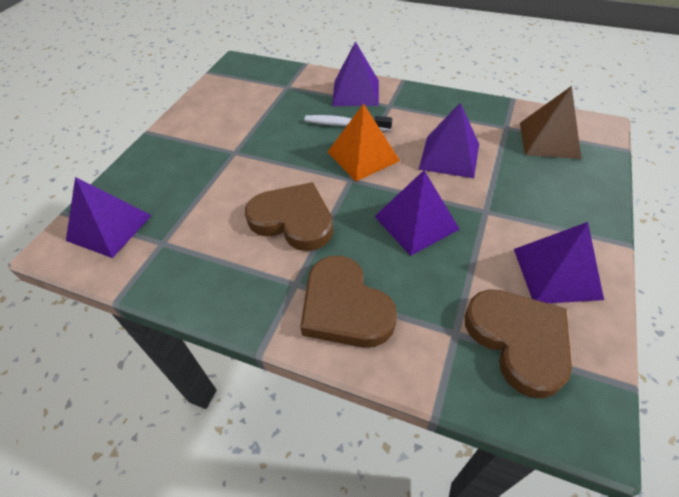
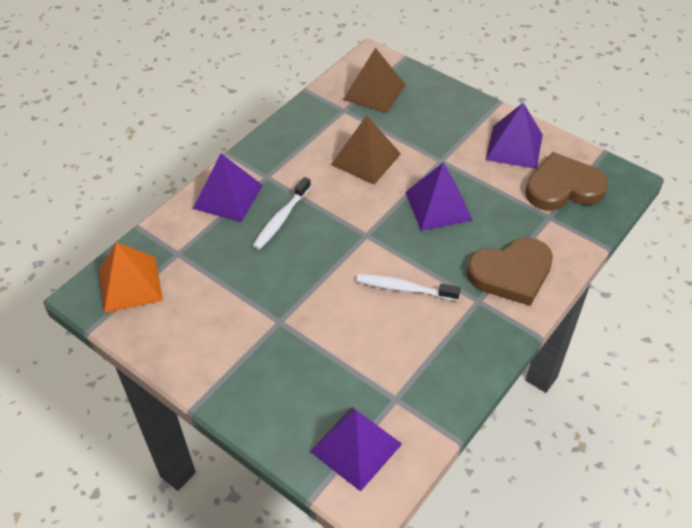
camera: 75 degrees left, 0 degrees up
(293, 220) = (404, 288): brown heart -> white toothbrush
(363, 156) = (337, 218): orange pyramid -> orange pyramid (130, 284)
(449, 156) = (366, 159): purple pyramid -> brown pyramid

